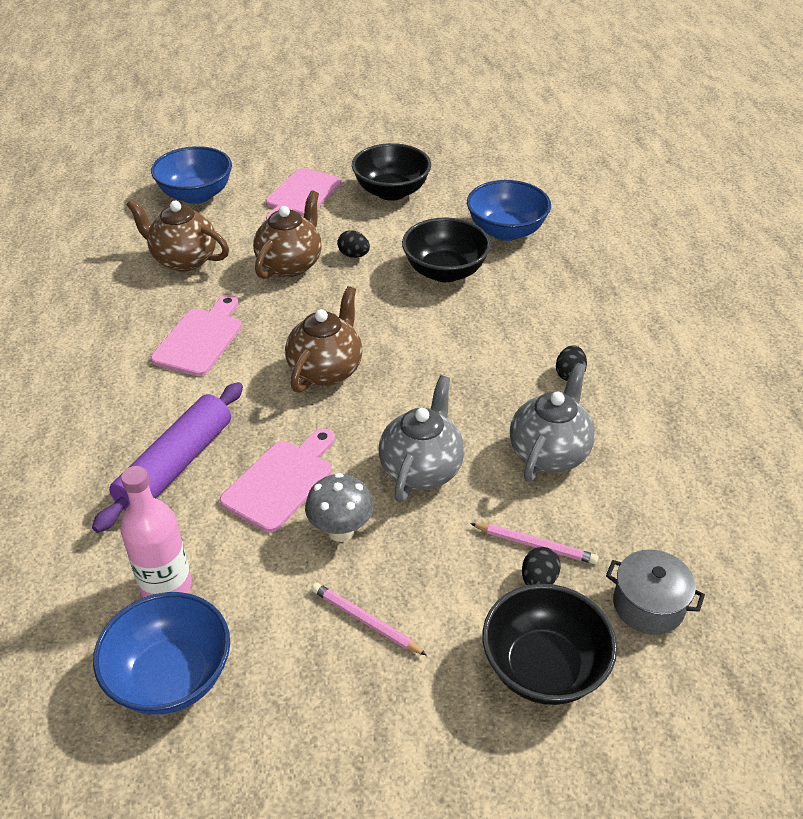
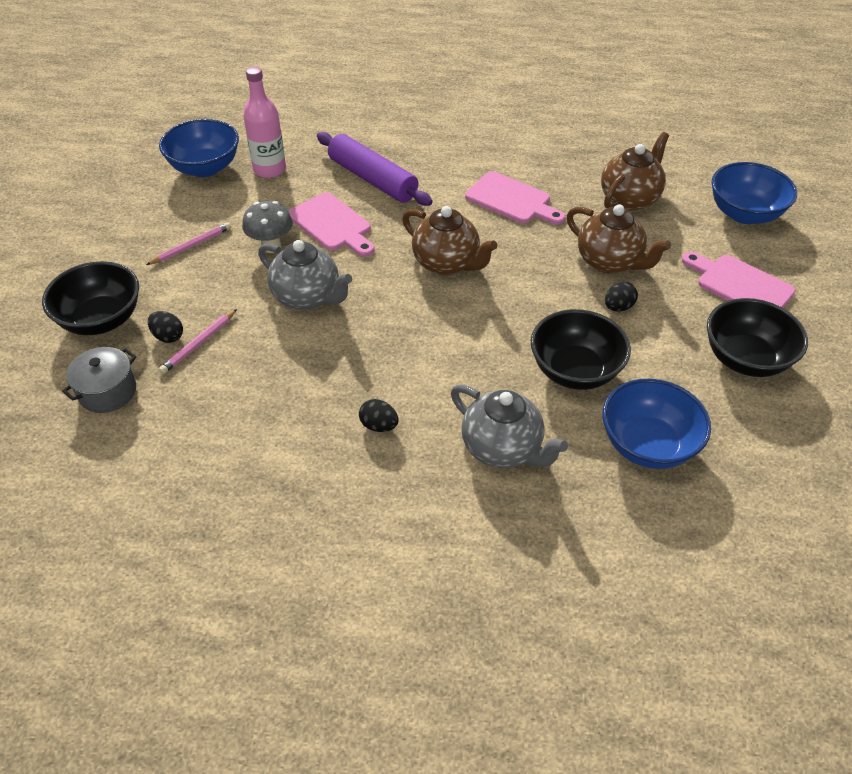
camera: 105 degrees right, 5 degrees up
(549, 453) = (286, 379): grey teapot -> grey teapot (502, 449)

